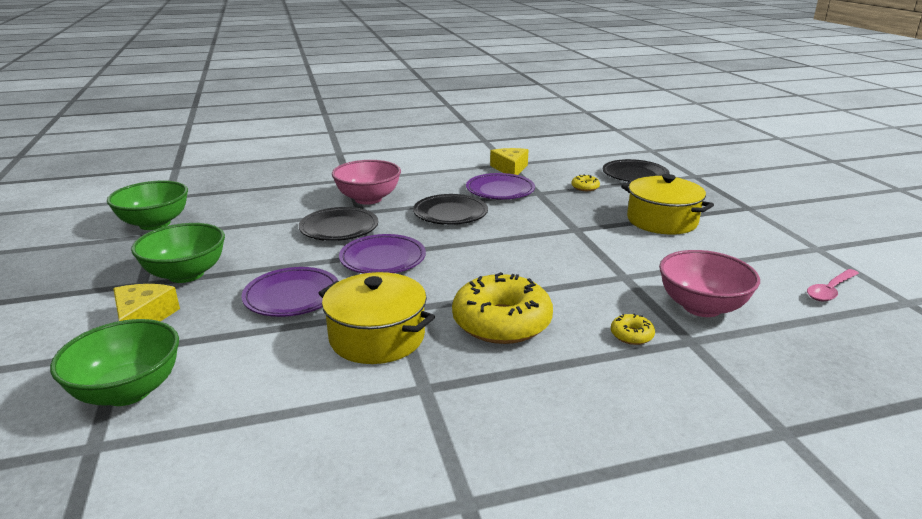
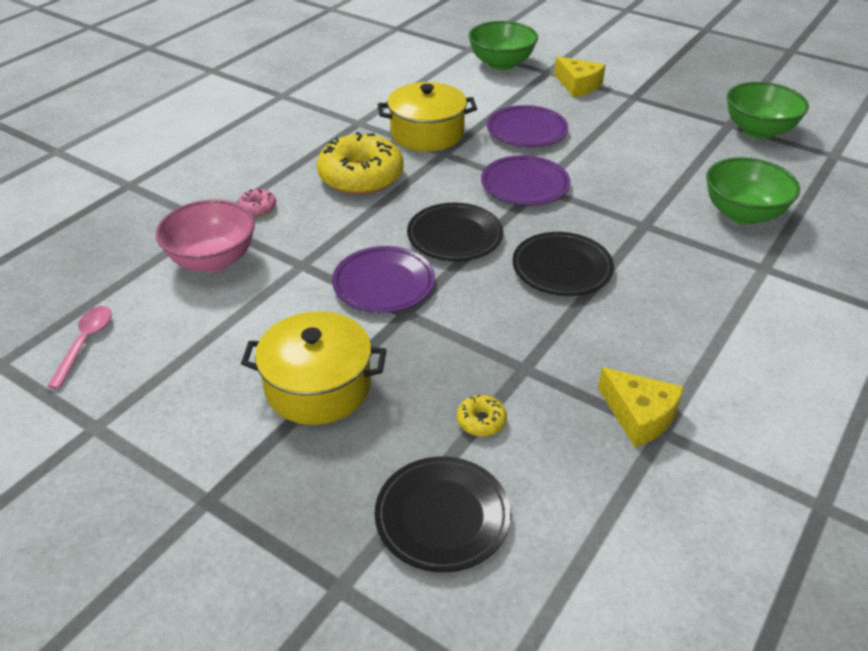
camera: 140 degrees right, 15 degrees up
(186, 274) = (625, 113): green bowl -> green bowl (742, 214)
(339, 228) = (620, 197): black plate -> black plate (455, 237)
(368, 199) = (677, 247): pink bowl -> none
(500, 190) = (574, 345): purple plate -> purple plate (384, 284)
(631, 335) = (258, 207): yellow donut -> pink donut

